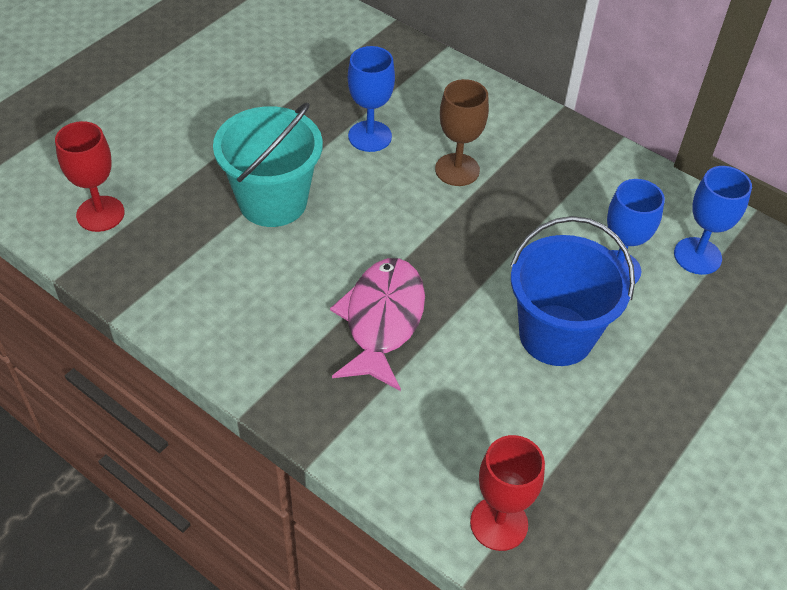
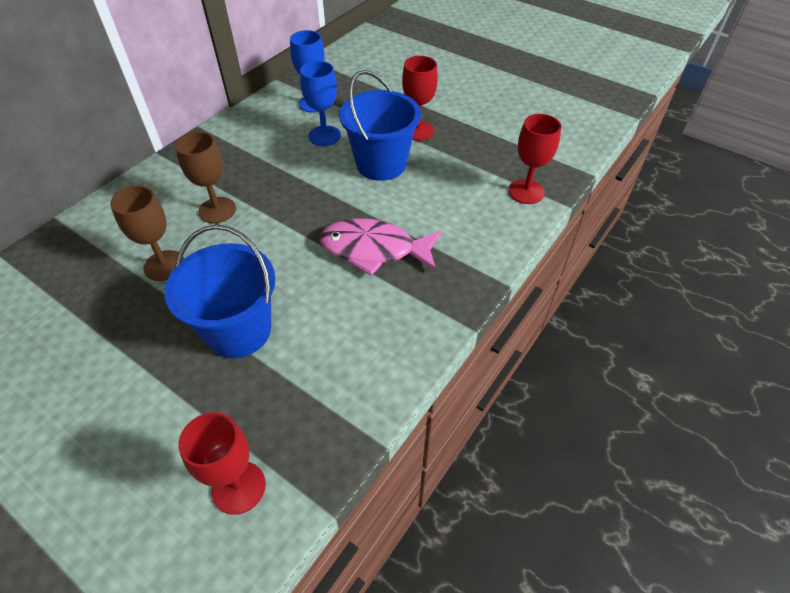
camera: 90 degrees left, 0 degrees up
(273, 201) = (238, 330): turquoise bucket -> blue bucket
(370, 136) = (164, 265): blue goblet -> brown goblet
(645, 387) = (418, 130): none -> red goblet

